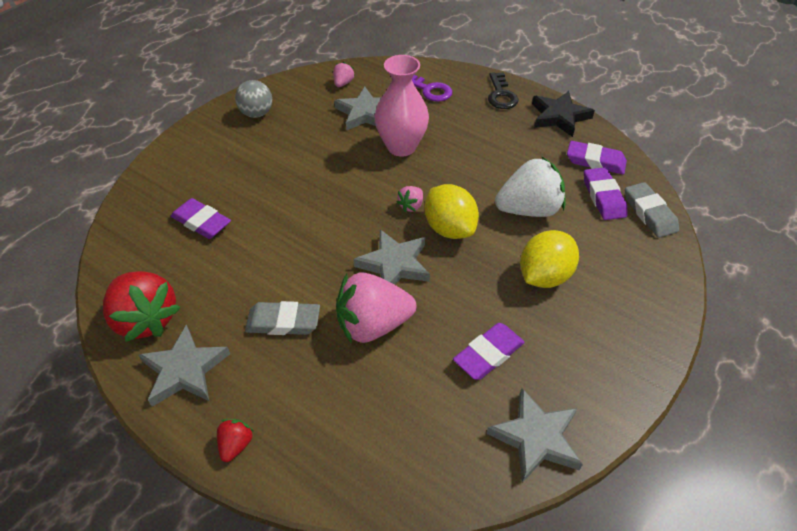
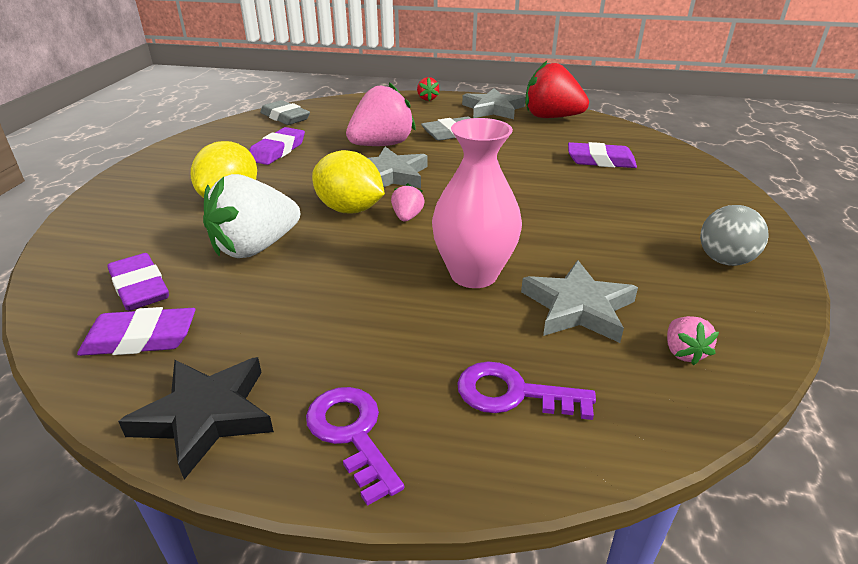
camera: 155 degrees right, 15 degrees down
(501, 95) = (352, 434): black key -> purple key
(536, 438) = (233, 130): grey star -> none
(649, 213) = (71, 284): grey eraser -> grey eraser (285, 117)

